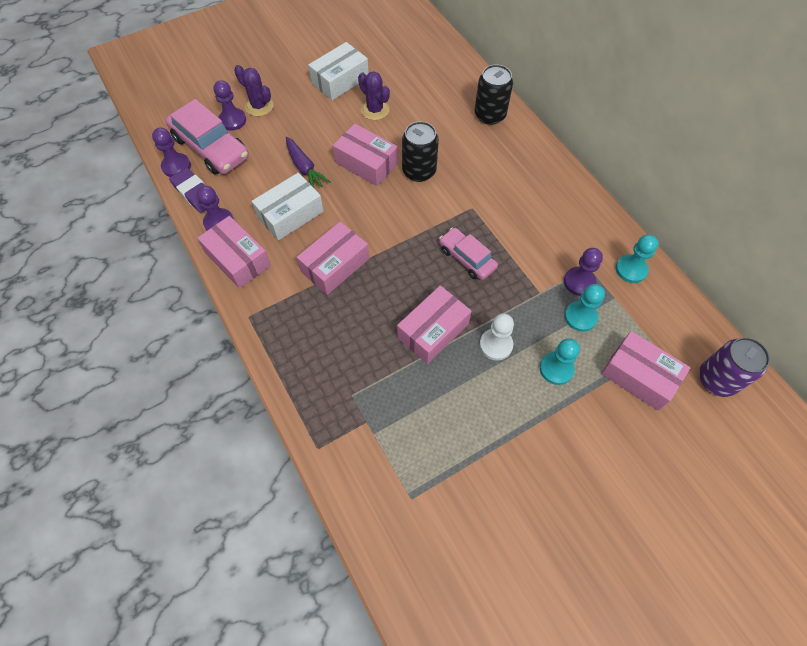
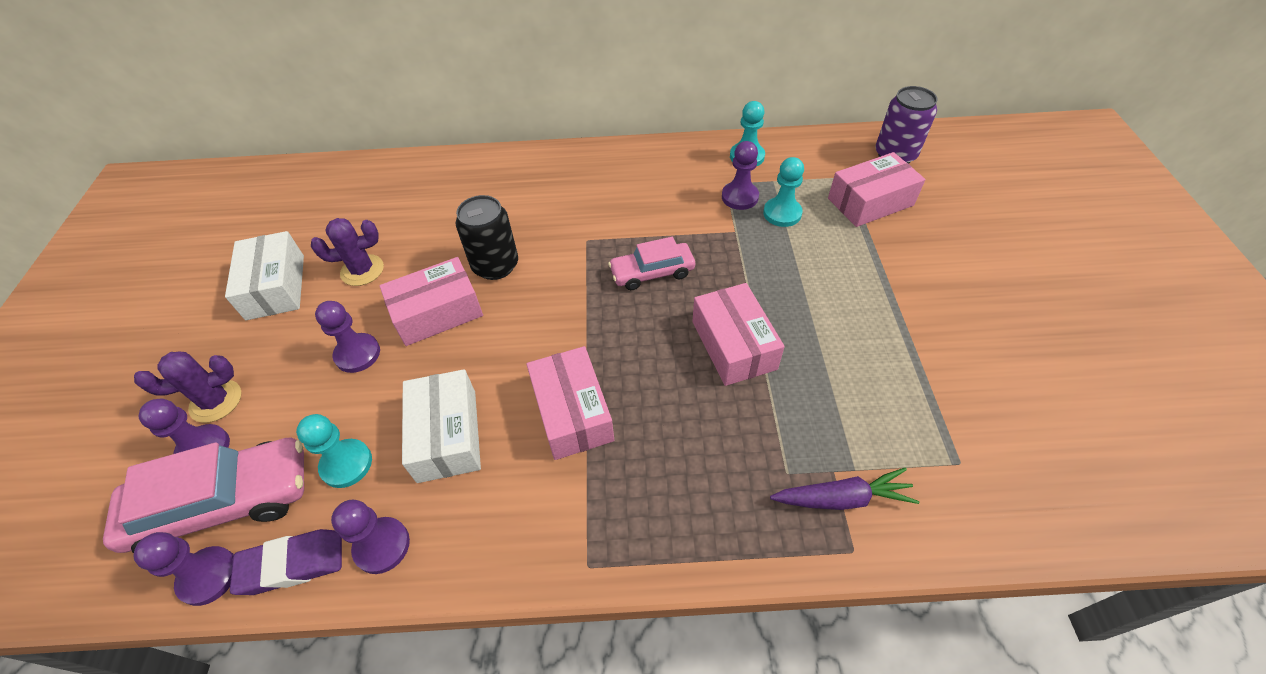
camera: 60 degrees left, 10 degrees down
(237, 259) = (473, 542): pink box -> none
(304, 168) = (383, 386): purple carrot -> purple carrot (842, 498)
(318, 144) = (357, 354): none -> purple pawn
(490, 115) = (473, 174): black can -> none
(496, 345) = (782, 295): white pawn -> none
(556, 369) = (836, 257): turquoise pawn -> turquoise pawn (346, 464)

